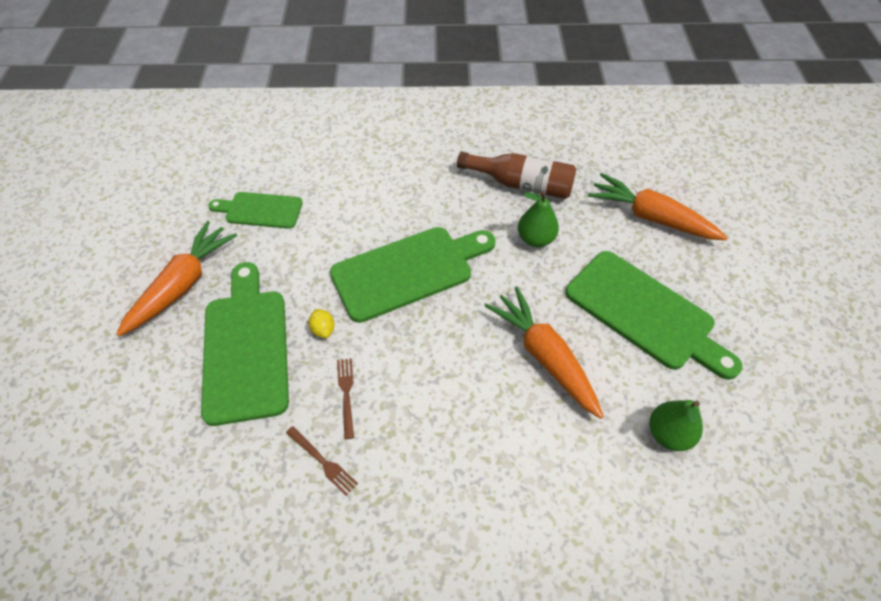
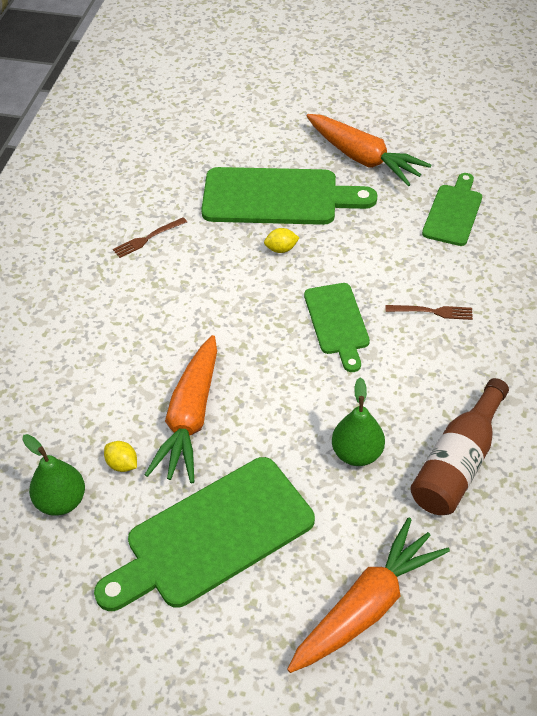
camera: 105 degrees right, 5 degrees down
(346, 393) = (206, 259): brown fork -> brown fork (433, 312)
(408, 271) = (337, 322): green cutting board -> green cutting board, size x0.58
(544, 356) = (190, 418): orange carrot -> orange carrot turned 120 degrees clockwise
(611, 396) = (122, 464): none -> yellow lemon

